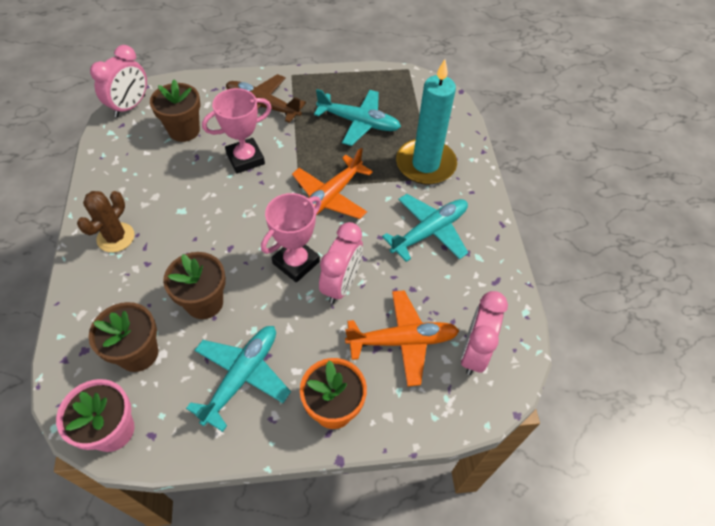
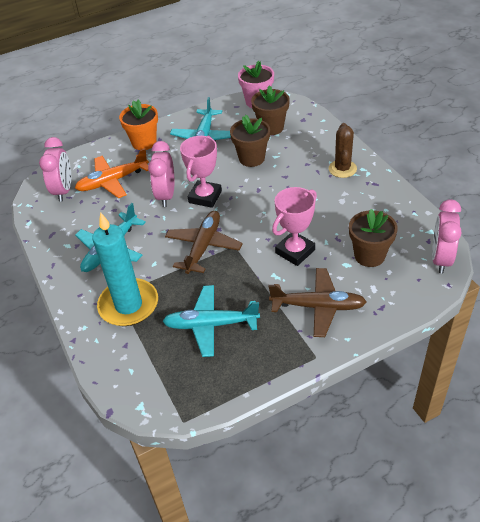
camera: 165 degrees right, 10 degrees down
(330, 197) = (203, 247): orange plane -> brown plane

